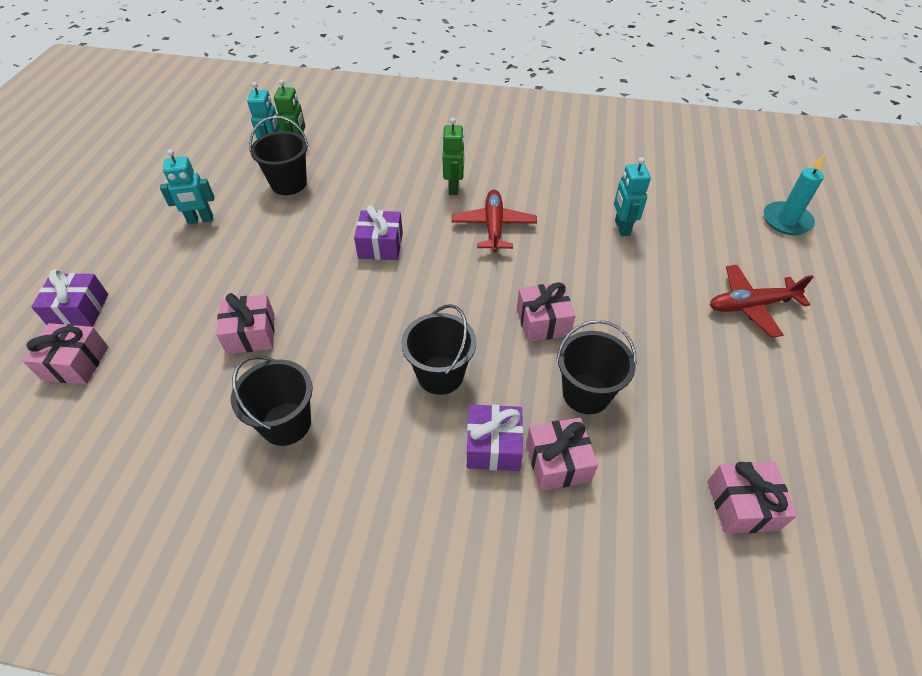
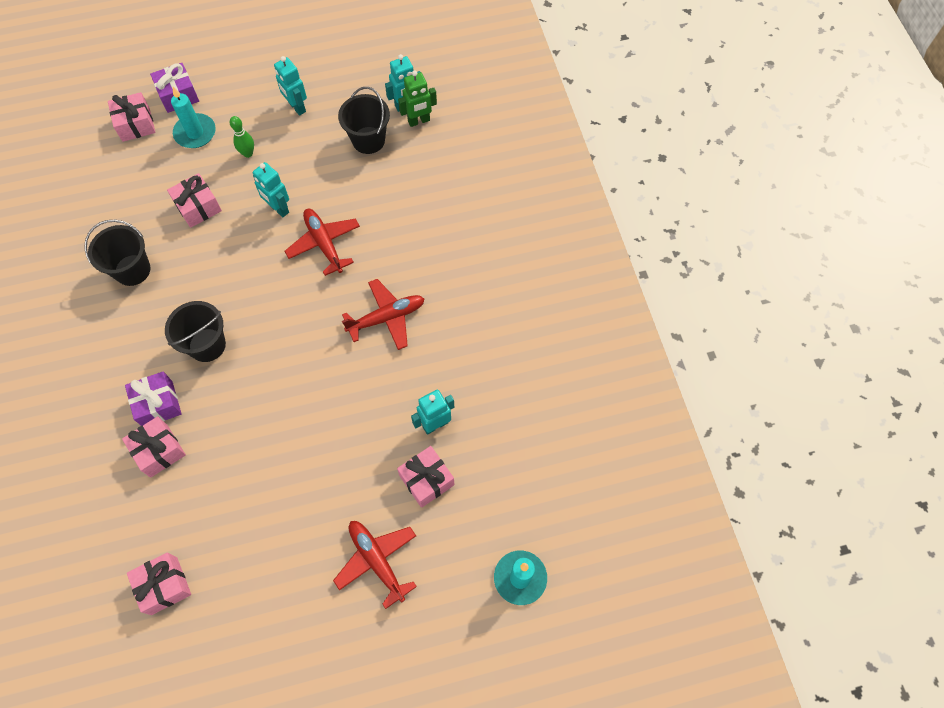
camera: 65 degrees right, 15 degrees up
(148, 309) = (195, 133): none -> turquoise candle
(220, 272) = (248, 153): none -> green bowling pin
(311, 267) = (278, 209): none -> turquoise robot
(380, 245) = (324, 243): purple gift -> red plane
(454, 188) = (425, 265): green robot -> none
(543, 322) = (288, 397): pink gift -> pink gift (426, 480)
(586, 393) = (226, 451): black bucket -> none

